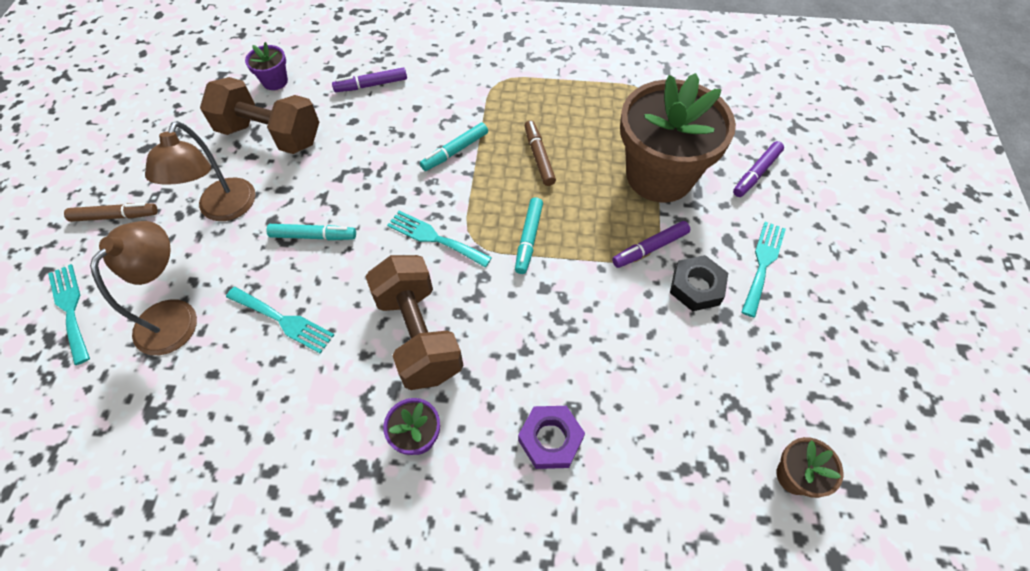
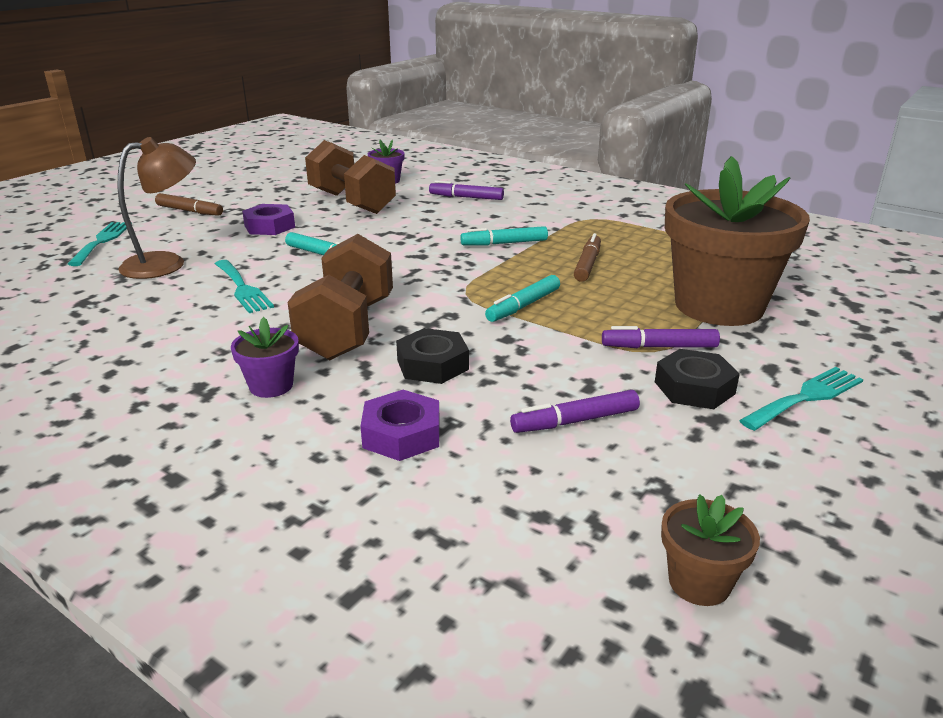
camera: 30 degrees right, 30 degrees down
(223, 210) = (269, 226): brown lamp -> purple nut
(434, 238) = (429, 282): turquoise fork -> none
(515, 348) = (432, 364): none -> black nut
(756, 173) = (854, 334): purple marker -> purple marker (575, 421)

